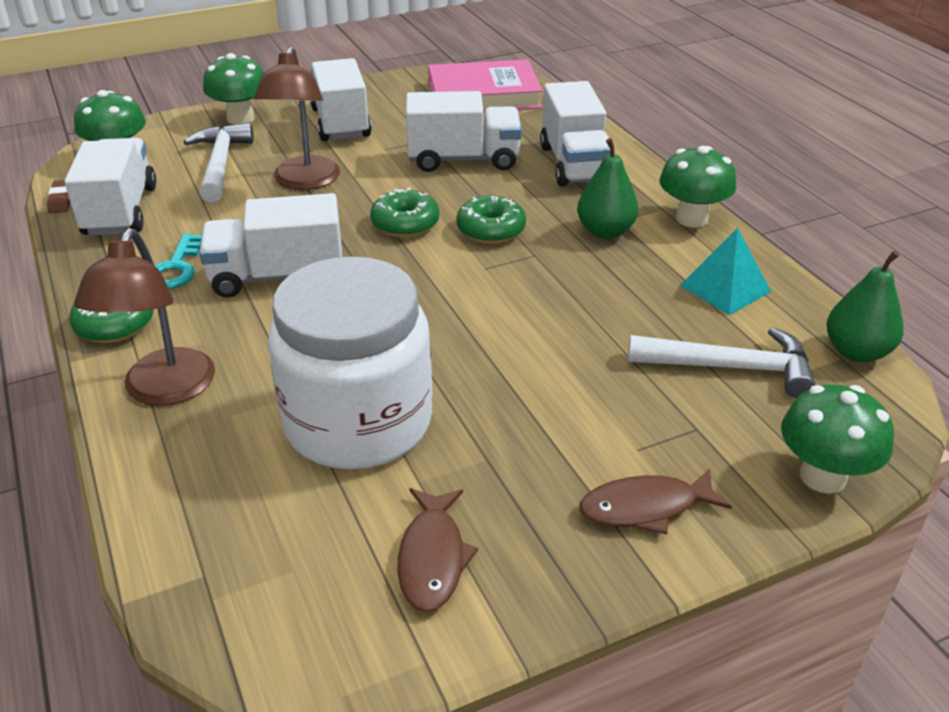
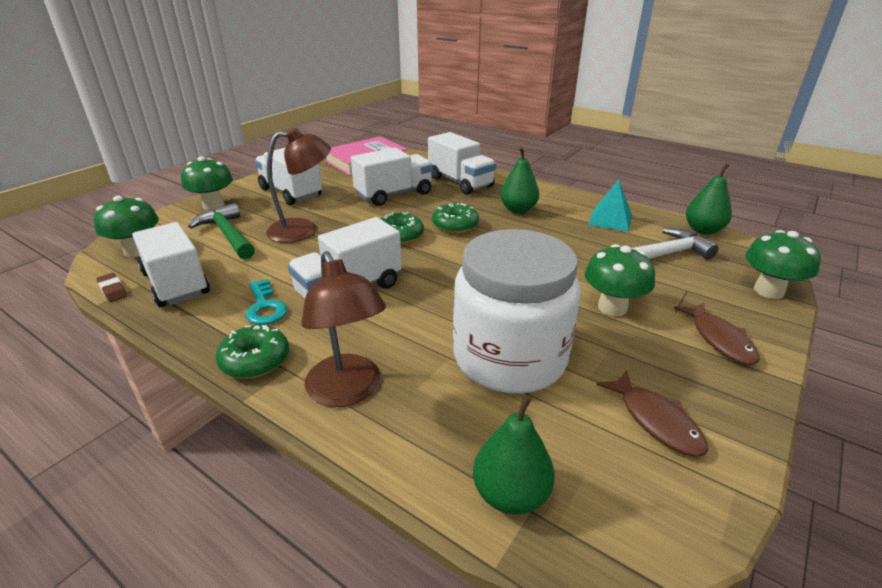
camera: 30 degrees left, 5 degrees down
(202, 553) = (510, 494): none -> green pear
(220, 164) = (227, 235): white hammer -> green hammer
(304, 182) = (303, 230): brown lamp -> brown lamp turned 75 degrees counterclockwise
(645, 507) = (719, 339): brown fish -> brown fish turned 60 degrees counterclockwise
(691, 218) = (552, 193): green mushroom -> green mushroom (612, 307)

